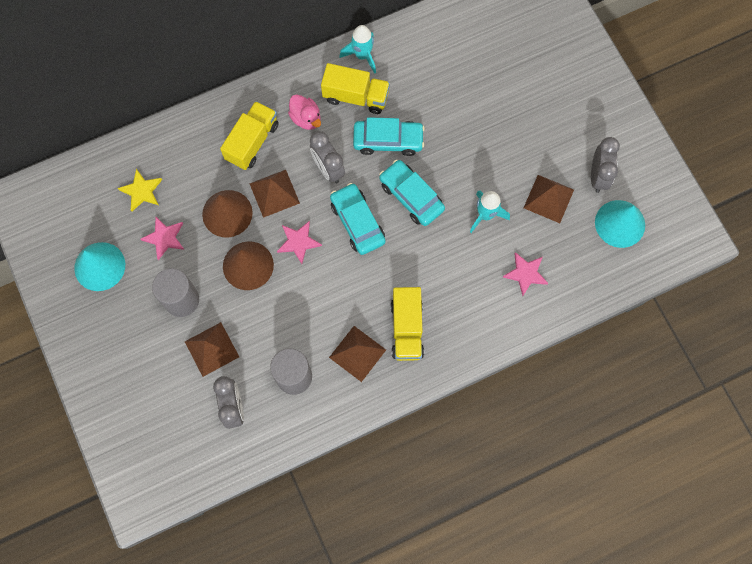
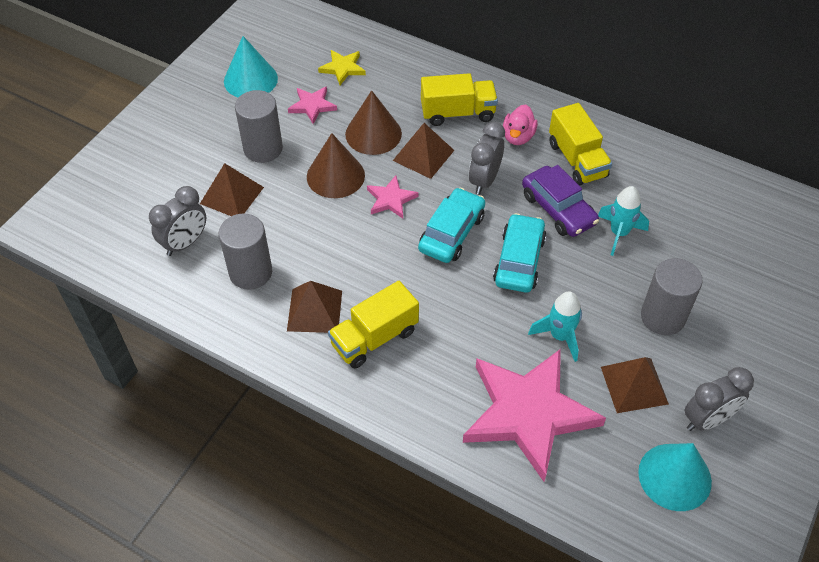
camera: 55 degrees right, 20 degrees down
(362, 55) = (622, 142): turquoise rocket -> turquoise rocket (619, 233)
(388, 141) = (558, 209): turquoise car -> purple car
(514, 144) = (662, 317): none -> grey cylinder
(525, 274) = (528, 413): pink star -> pink star, size x2.30

